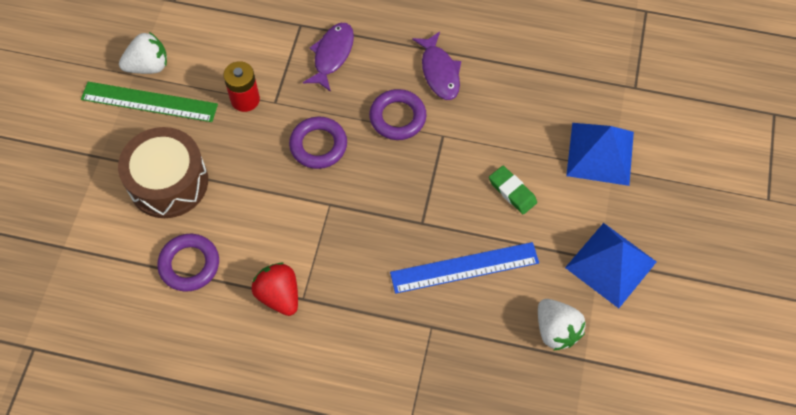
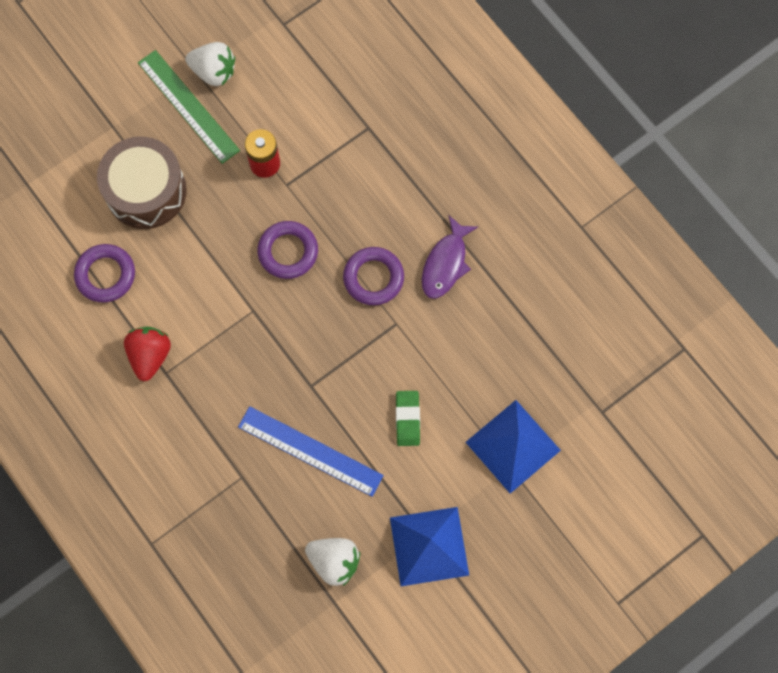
camera: 40 degrees right, 10 degrees up
(332, 55) = (370, 177): purple fish -> none
(556, 330) = (334, 561): white strawberry -> white strawberry turned 75 degrees counterclockwise

